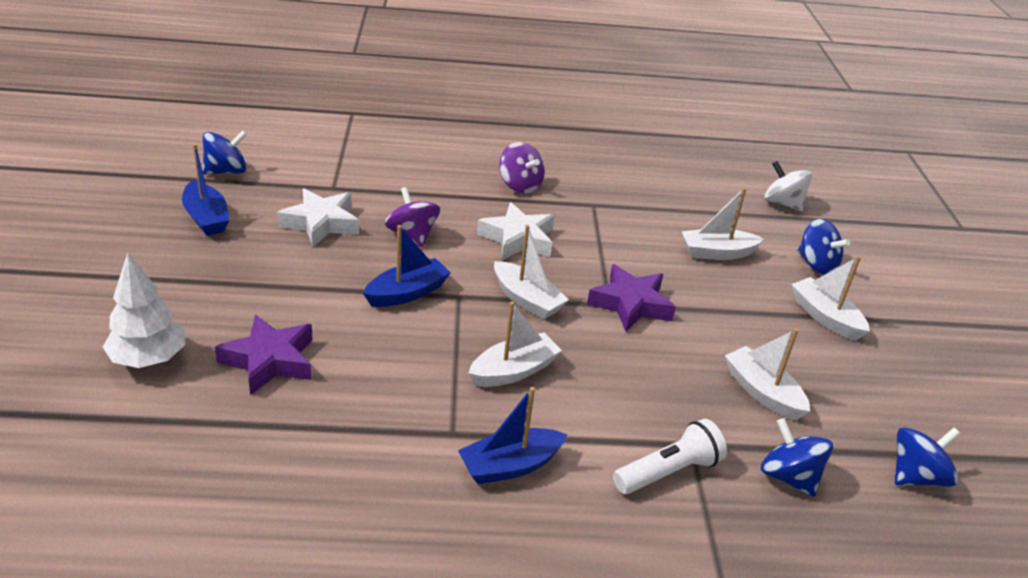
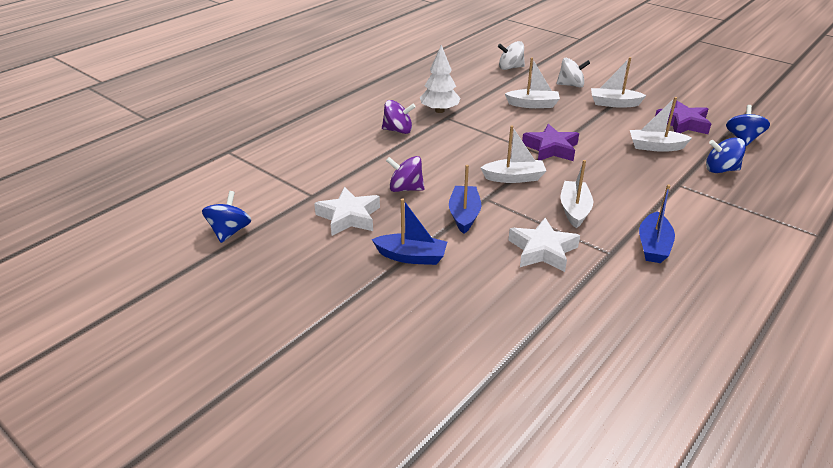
camera: 45 degrees left, 0 degrees up
(148, 359) = (427, 350): white tree -> white tree (439, 110)
(206, 218) = (281, 263): blue boat -> blue boat (411, 257)
(269, 360) = (480, 296): purple star -> purple star (683, 123)
(518, 239) = (452, 155): white star -> white star (542, 250)
(668, 471) = (693, 200): white flashlight -> none
(717, 253) = (533, 104): white boat -> white boat turned 120 degrees counterclockwise
(816, 264) = (571, 85): blue spinning top -> white spinning top

